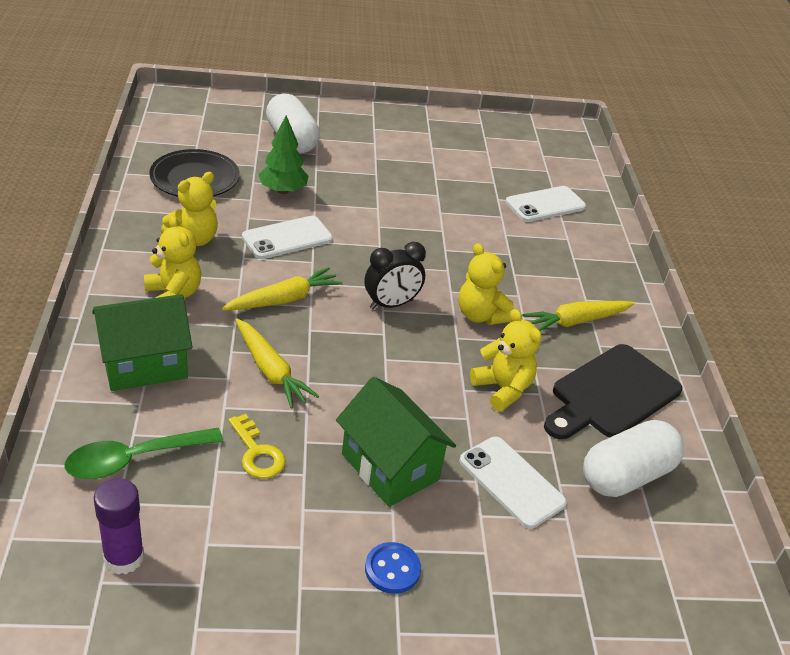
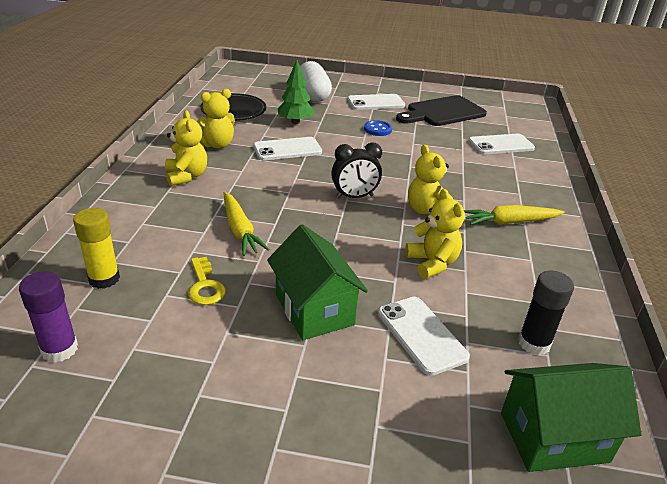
camera: 15 degrees right, 5 degrees down
(134, 459) = (104, 279): green spoon -> yellow glue stick
(144, 364) = (144, 217): green house -> green house (553, 437)
(284, 299) = (269, 186): yellow carrot -> none
(377, 147) = (375, 103): none -> white phone
(392, 569) = (288, 392): blue button -> blue button (377, 129)
(611, 394) = (531, 277): black cutting board -> black cutting board (442, 112)
(626, 475) = (534, 343): white capsule -> black glue stick

